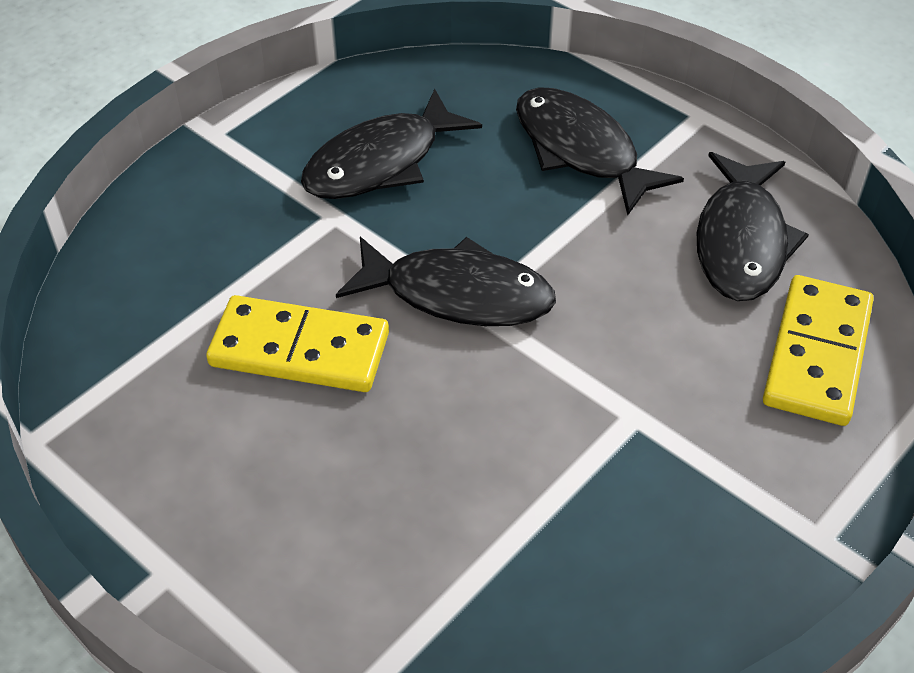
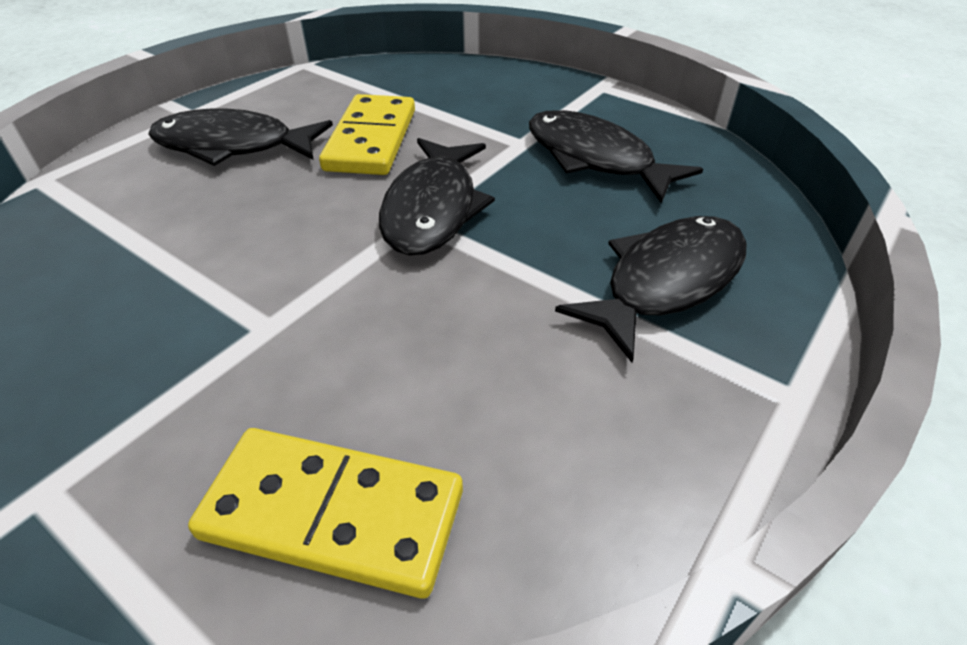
camera: 85 degrees right, 5 degrees down
(742, 241) = (544, 434): black fish -> black fish (233, 146)

